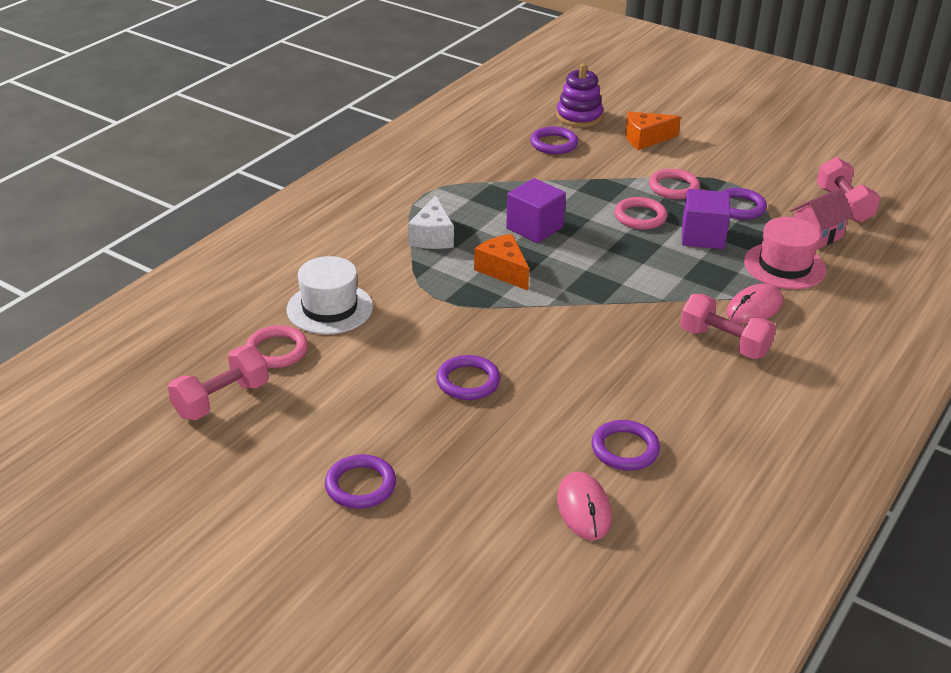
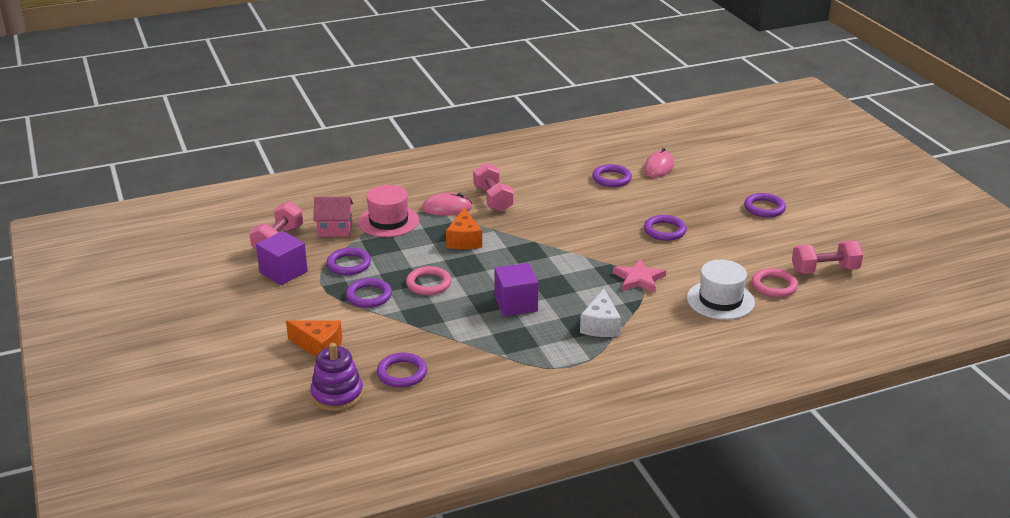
camera: 145 degrees left, 5 degrees down
(432, 236) = (600, 325): white cheese -> white cheese turned 150 degrees clockwise
(440, 300) = (638, 279): none -> pink star
(503, 271) = (575, 282): orange cheese -> orange cheese (464, 240)
(673, 187) = (369, 296): pink ring -> purple ring
(702, 236) = (408, 255): purple cube -> purple cube (283, 272)

